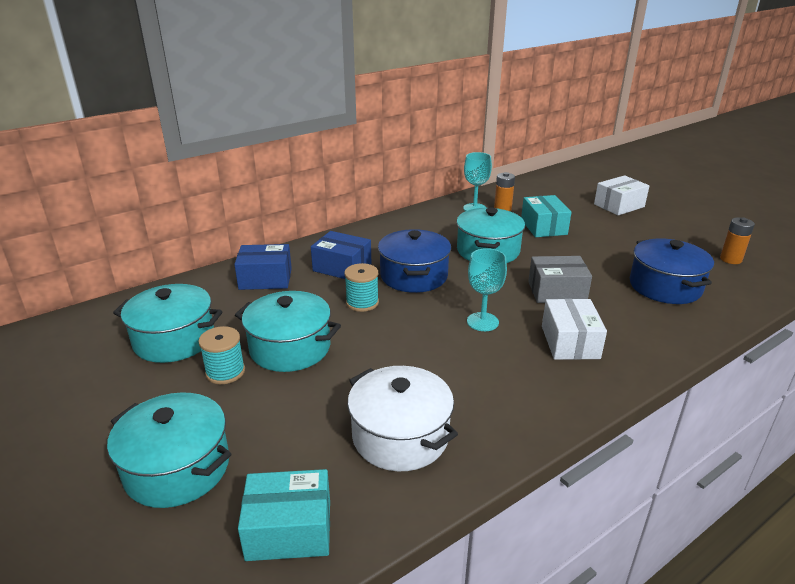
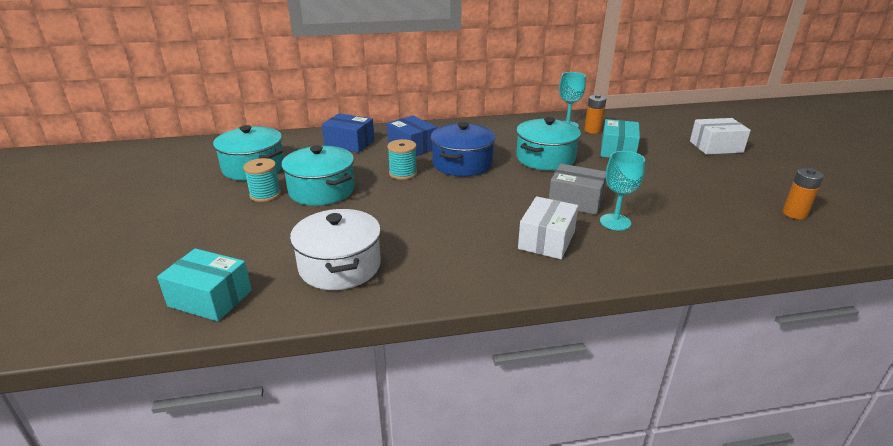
camera: 25 degrees right, 0 degrees up
(177, 468) = (182, 242): turquoise pot -> none
(482, 322) = (485, 208): turquoise goblet -> turquoise goblet (615, 222)
(665, 286) = (691, 220): blue pot -> none

